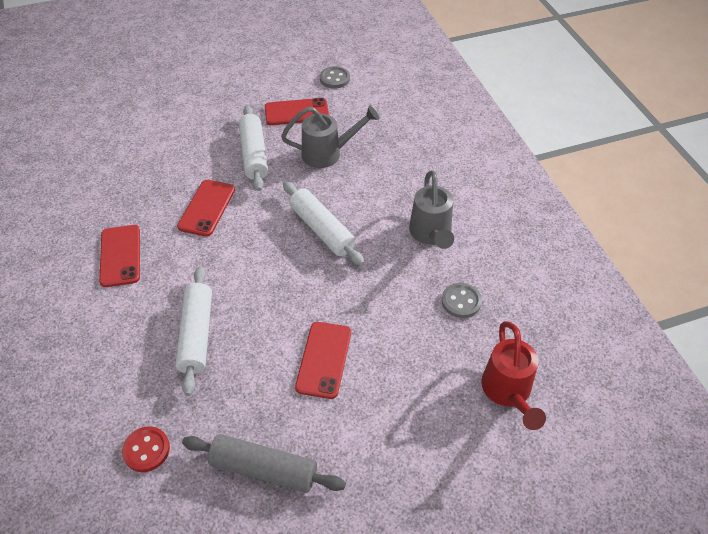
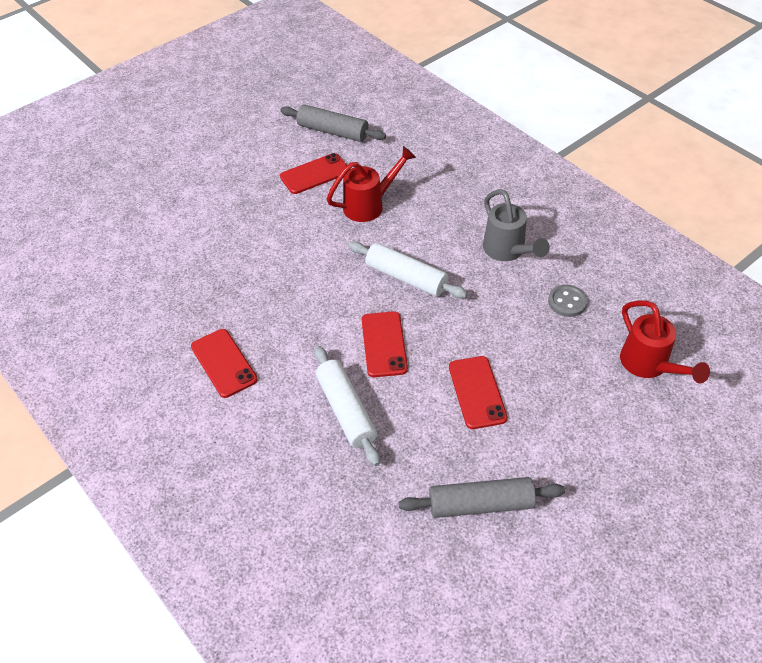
camera: 20 degrees left, 0 degrees up
(146, 450) = (363, 528): red button -> none
(207, 208) = (282, 291): red phone -> red phone (384, 344)
(254, 154) = (297, 226): white rolling pin -> none
(328, 153) = (370, 205): grey watering can -> red watering can
(335, 78) = (333, 131): grey button -> grey rolling pin

